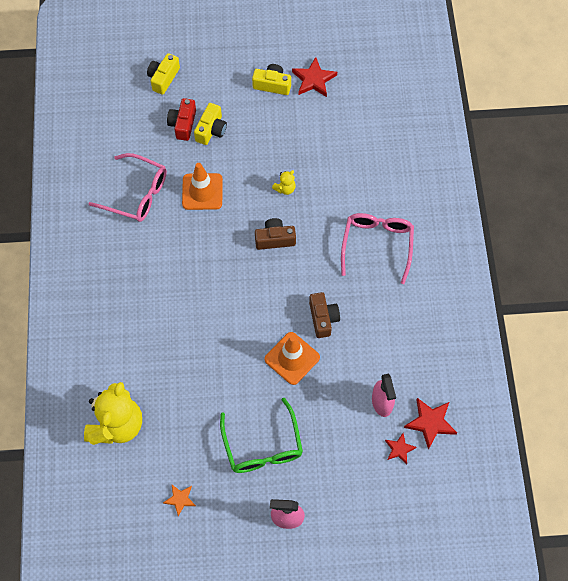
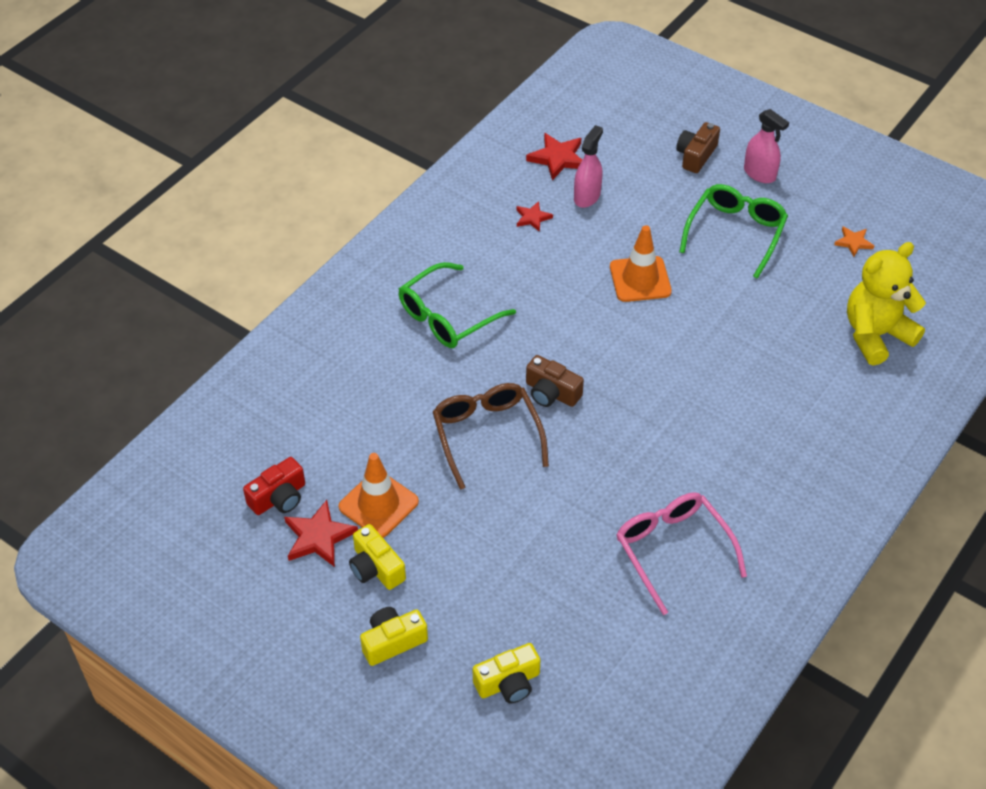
camera: 140 degrees left, 15 degrees down
(183, 124) = (538, 598): red camera -> red camera (279, 497)
(202, 191) = (588, 498): orange traffic cone -> orange traffic cone (378, 504)
(211, 130) = (509, 565): yellow camera -> yellow camera (392, 641)
(285, 188) = (487, 436): yellow teddy bear -> brown glasses
(323, 318) = (574, 291): brown camera -> brown camera (696, 155)
(377, 245) = (448, 316): pink glasses -> green glasses
(399, 449) = (607, 158): red star -> red star (532, 218)

